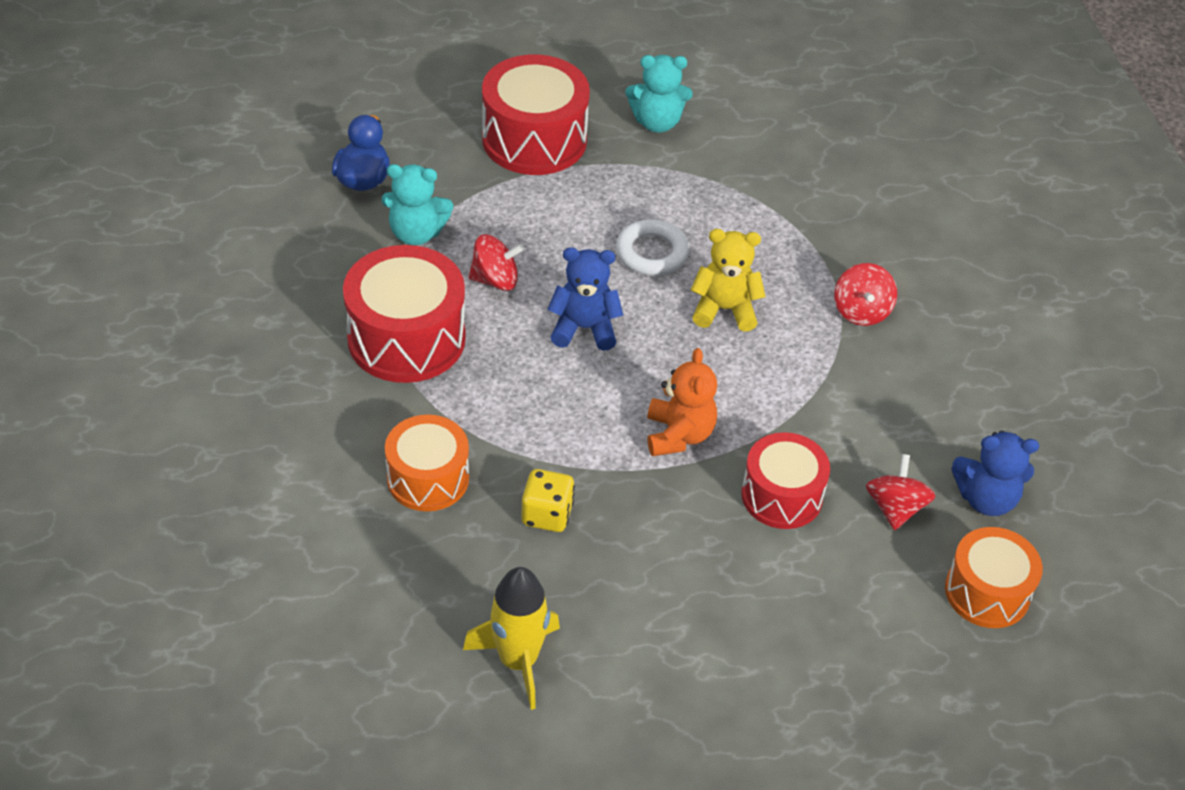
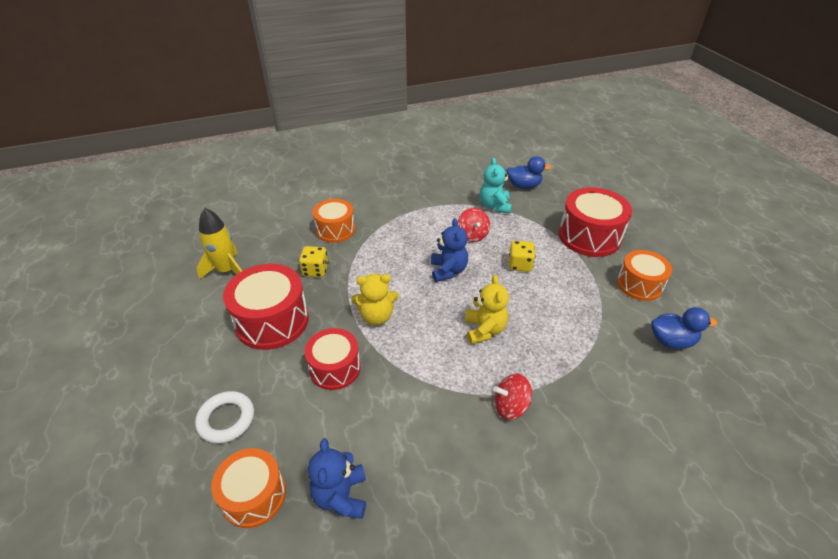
camera: 85 degrees right, 5 degrees down
(406, 338) = (422, 212): red drum -> red drum (272, 321)
(587, 238) = (520, 265): none -> yellow dice
(652, 253) = (520, 292): white ring -> white ring (226, 419)
(657, 122) = (639, 285): turquoise teddy bear -> orange drum
(678, 435) = (376, 316): orange teddy bear -> yellow teddy bear
(767, 130) = (671, 341): none -> blue duck
(895, 508) = (329, 433): red spinning top -> none

